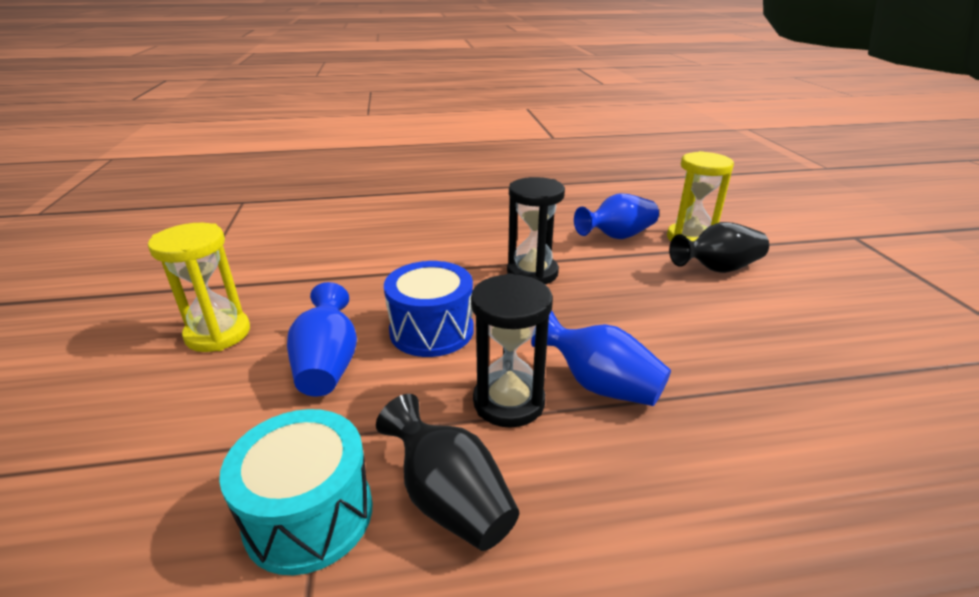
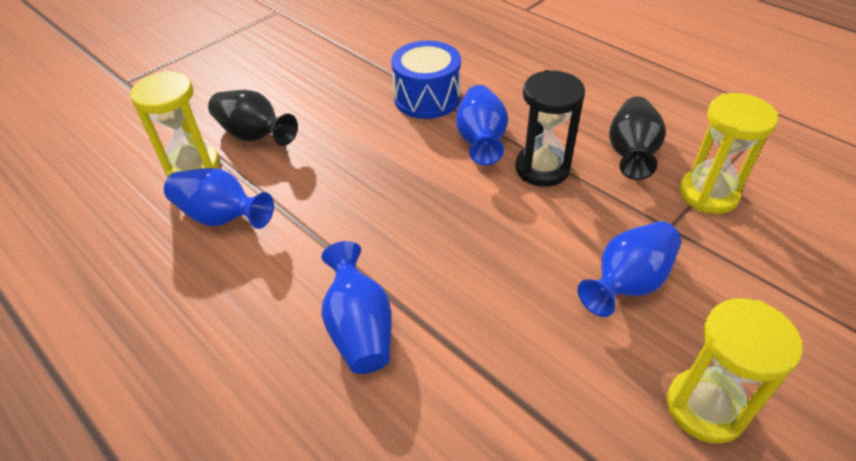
camera: 125 degrees left, 15 degrees up
(309, 515) = (708, 194): turquoise drum -> yellow hourglass
(431, 330) = (519, 252): blue drum -> blue drum (427, 98)
(460, 250) = (360, 328): none -> blue vase
(532, 273) = (361, 241): black hourglass -> none

